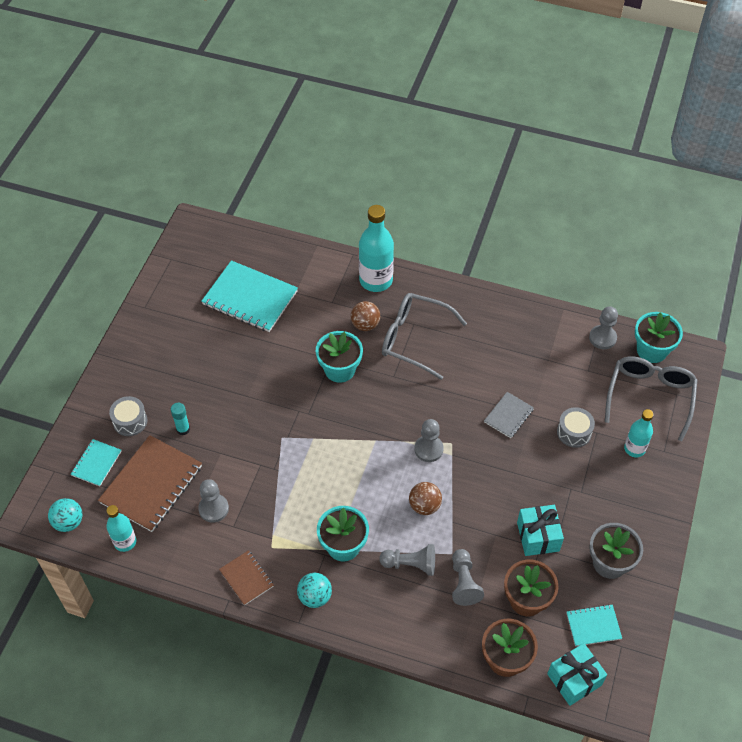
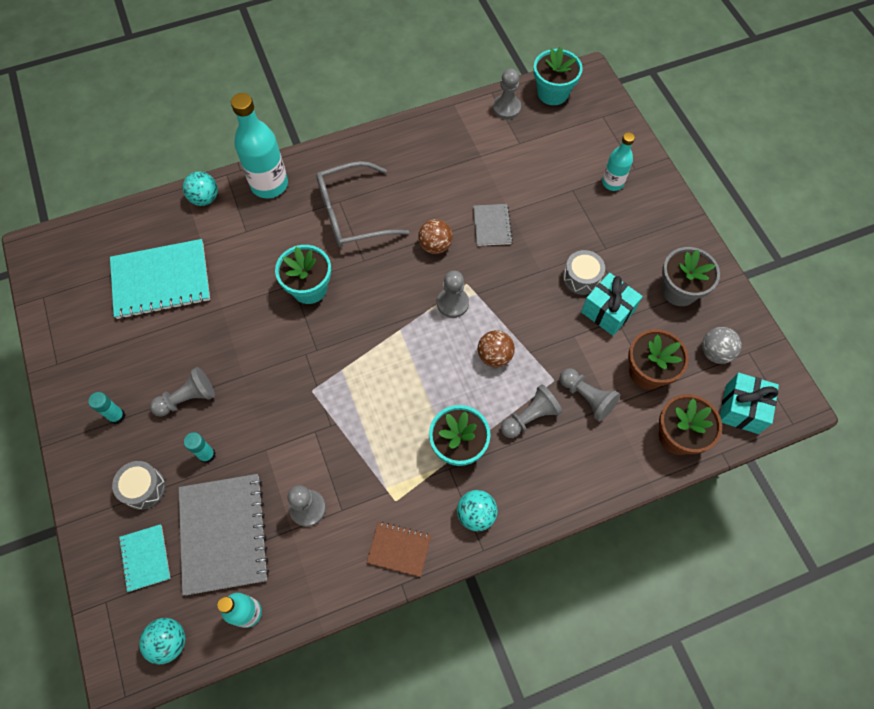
camera: 40 degrees left, 10 degrees up
(151, 366) = (117, 416): none -> turquoise glue stick
(151, 484) = (223, 534): brown notebook -> grey notebook
(201, 385) = (187, 398): none -> grey pawn
(324, 261) = (205, 198): none -> turquoise ball
(365, 325) = (296, 231): brown ball -> brown ball (435, 245)
(574, 432) = (555, 202): grey drum -> grey drum (581, 278)
(593, 626) = (715, 352): turquoise notebook -> grey ball
(649, 396) = (585, 132): grey glasses -> none

